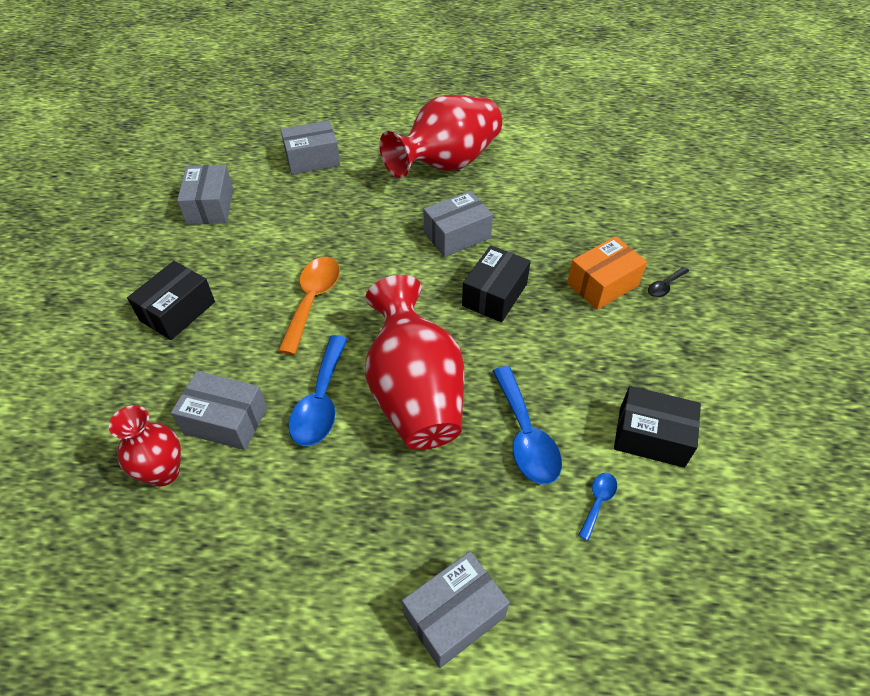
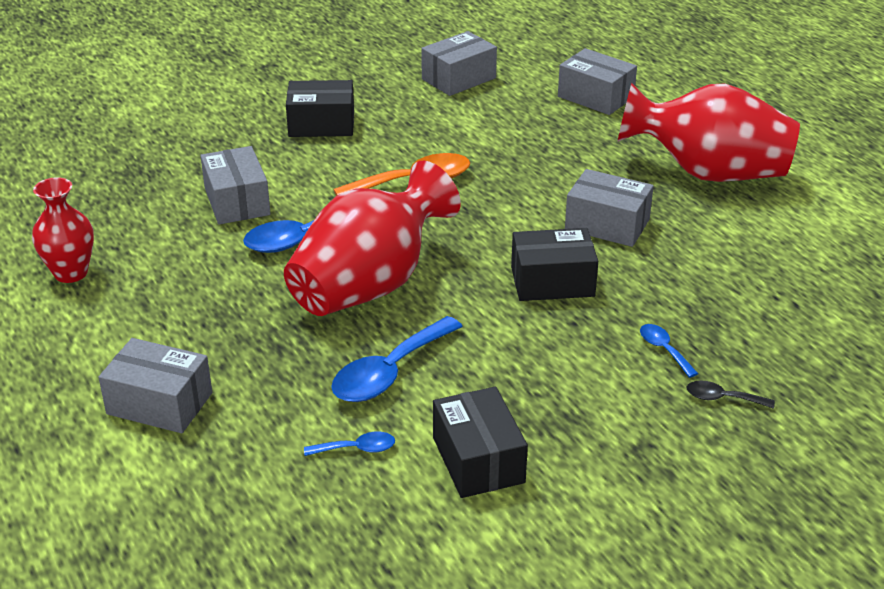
camera: 55 degrees right, 15 degrees down
(164, 472) = (162, 198): red vase -> red vase (71, 273)
(602, 284) = (664, 349): orange box -> blue spoon

